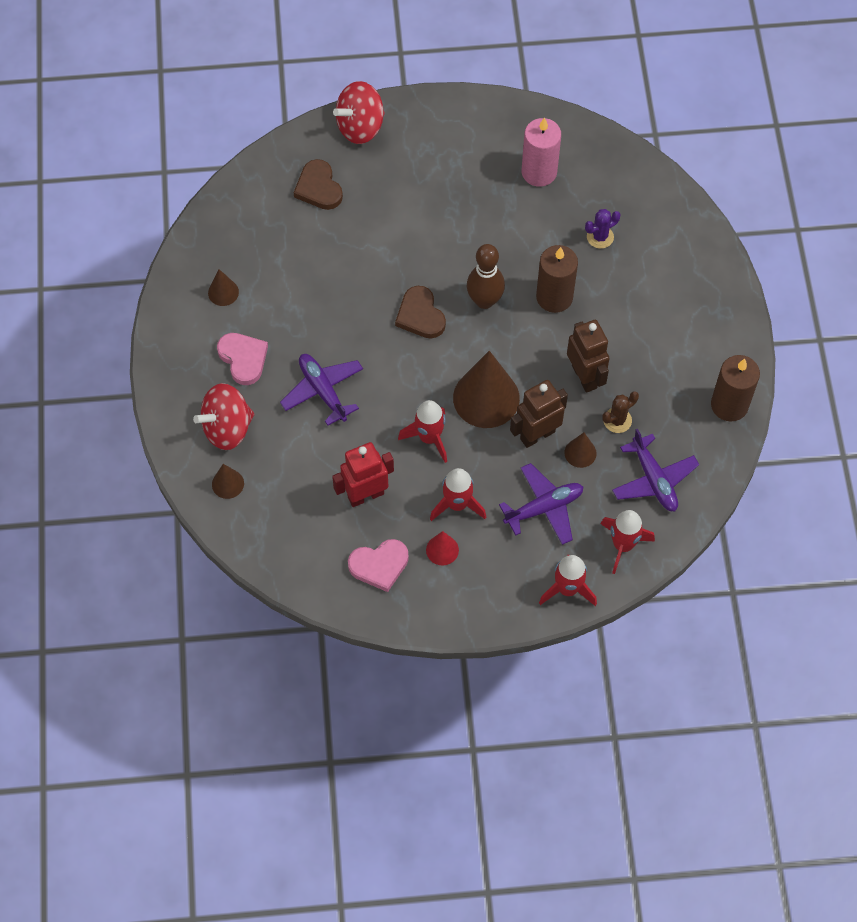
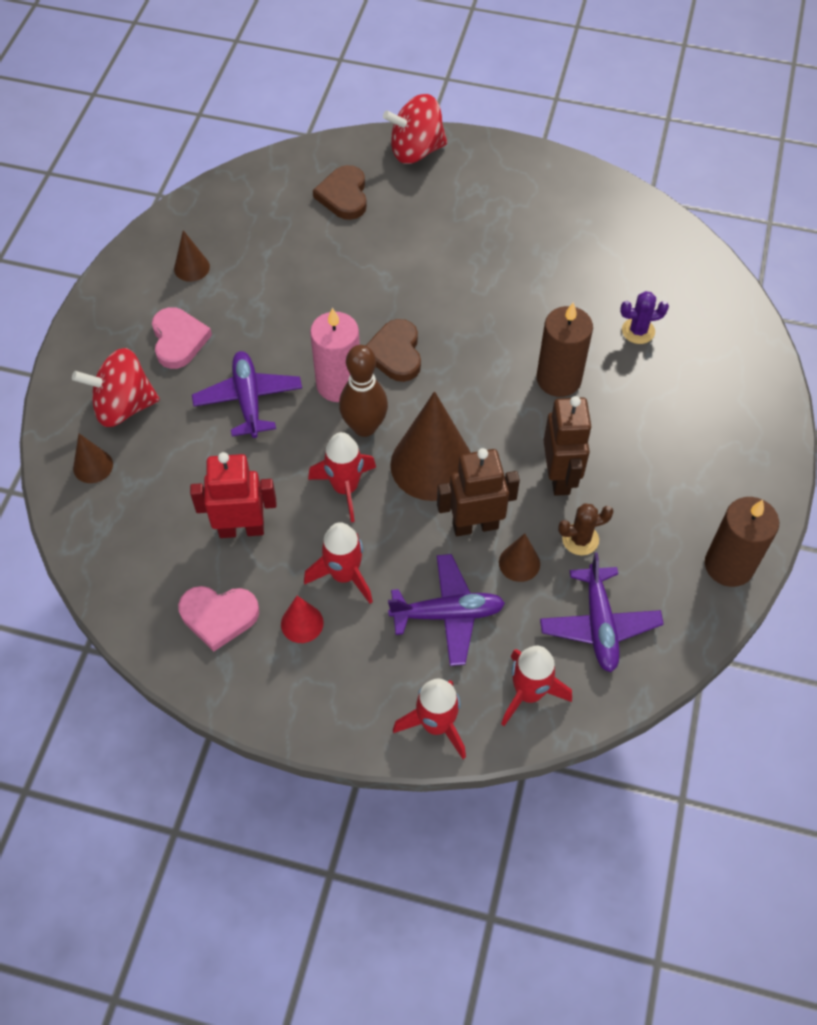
camera: 20 degrees right, 5 degrees down
(484, 300) = (476, 359): brown bowling pin -> brown bowling pin (364, 427)
(539, 172) = (594, 246): pink candle -> pink candle (339, 384)

